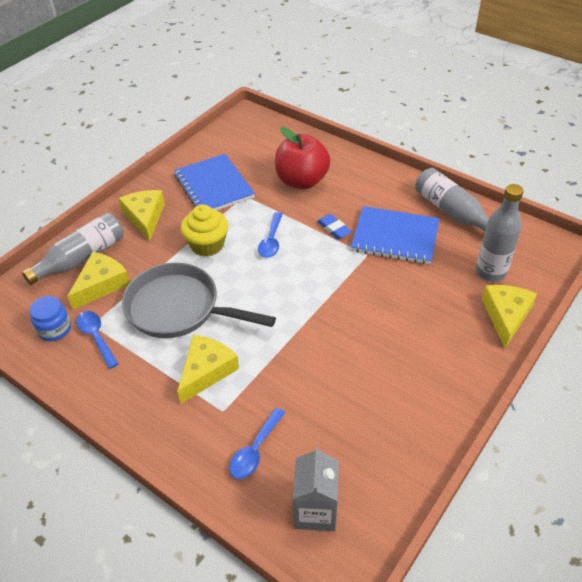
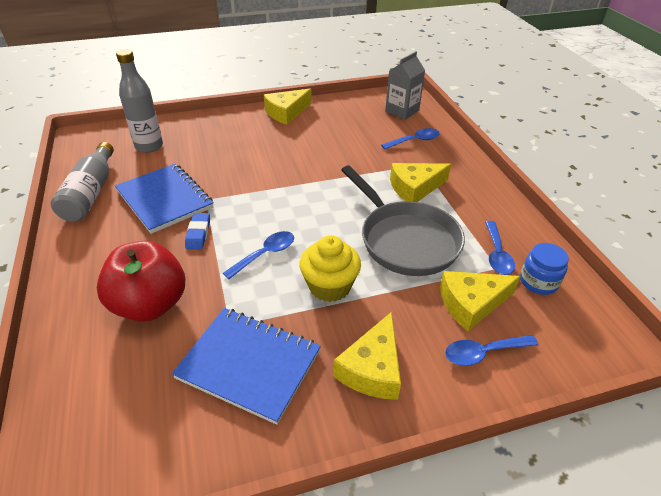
camera: 145 degrees left, 5 degrees down
(82, 258) = (483, 353): grey bottle -> blue spoon
(214, 186) = (249, 365): blue notebook -> blue notebook turned 75 degrees counterclockwise
(506, 316) = (186, 125): yellow cheese -> yellow cheese (286, 112)

